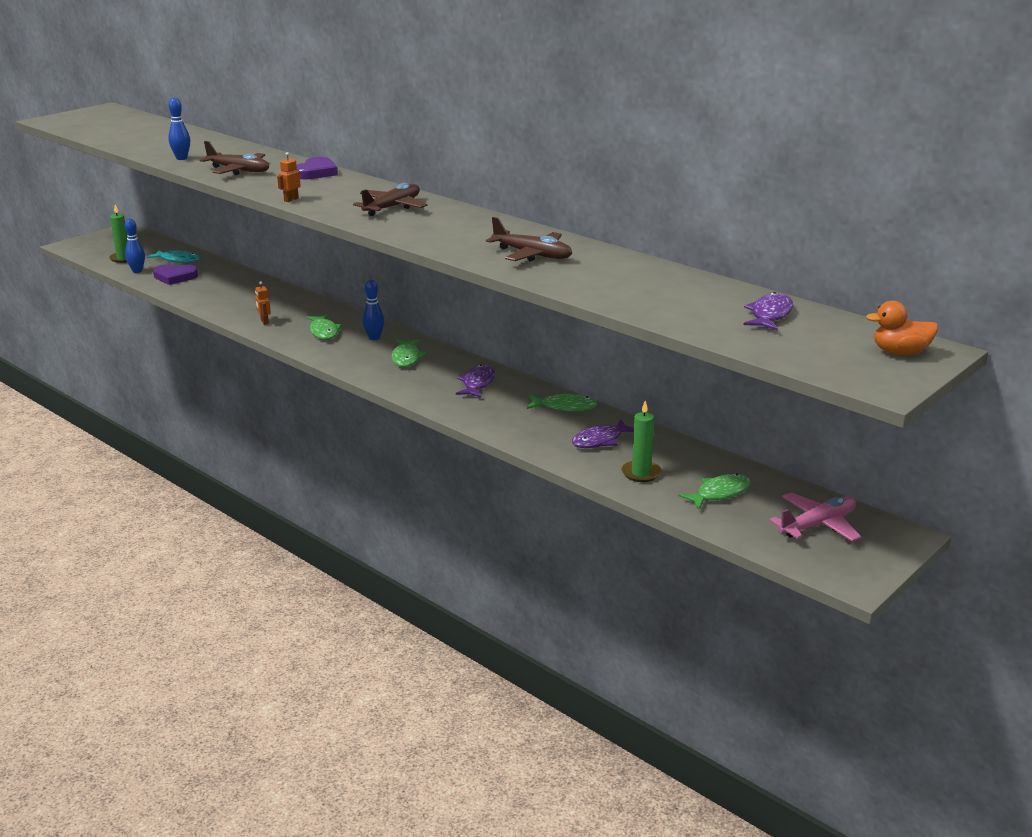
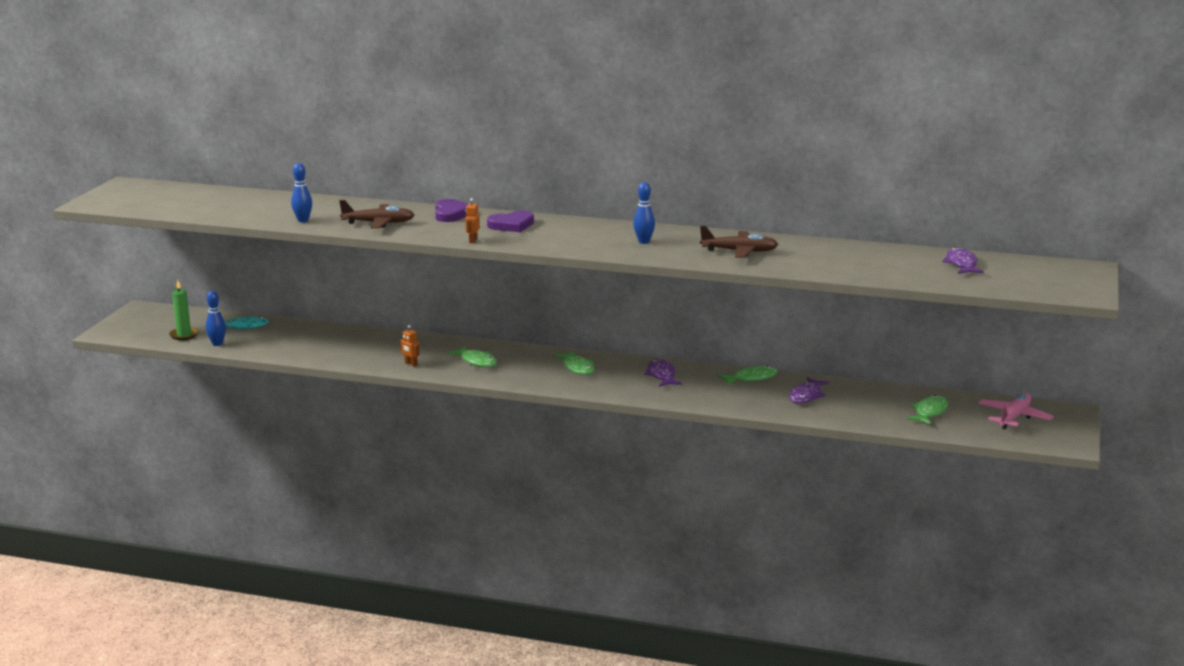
camera: 25 degrees left, 5 degrees down
(175, 277) = (264, 342): purple heart -> purple heart (511, 225)
(374, 338) = (528, 358): blue bowling pin -> blue bowling pin (644, 242)
(392, 207) = (570, 233): brown plane -> none
(641, 473) = (861, 411): green candle -> none
(900, 352) = (1070, 273): orange duck -> none

